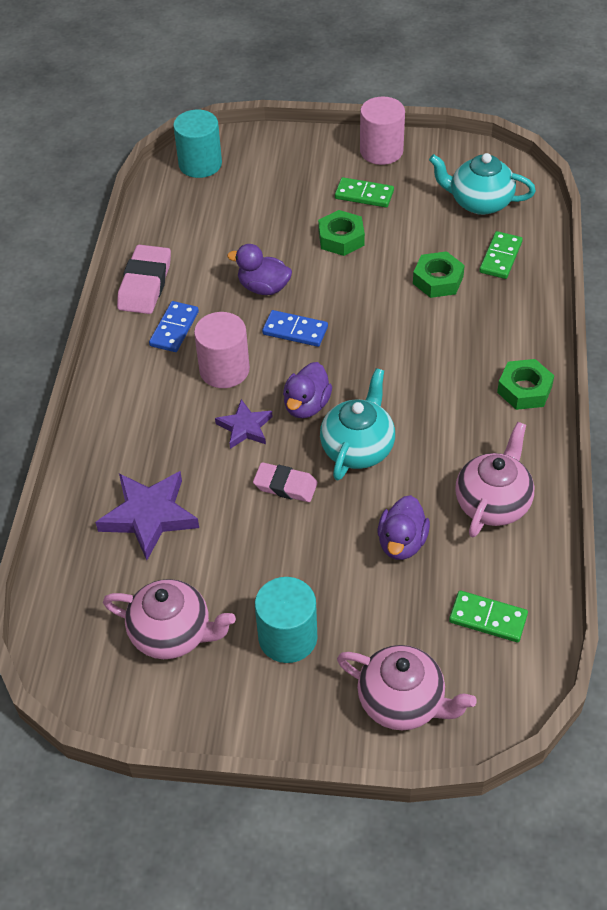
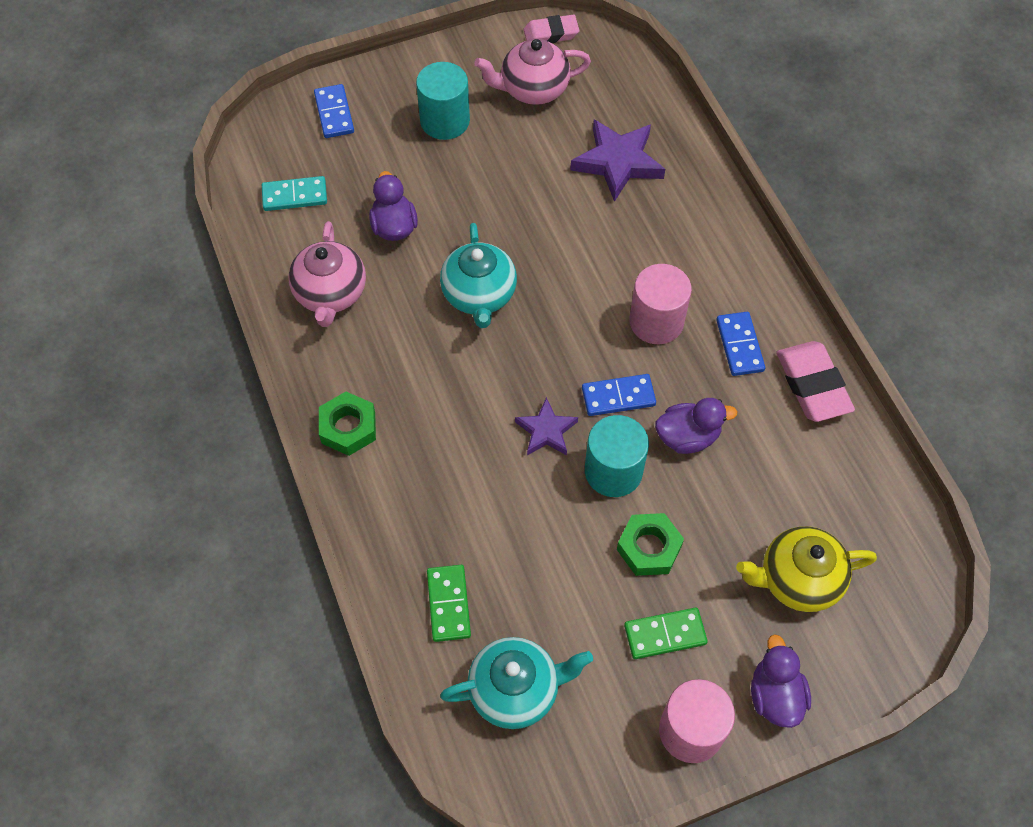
camera: 150 degrees right, 10 degrees up
(200, 164) = (898, 593): turquoise cylinder -> turquoise cylinder (613, 471)
(245, 427) = (594, 271): purple star -> purple star (546, 431)
(256, 190) = (798, 579): none -> yellow teapot
(285, 485) = (522, 234): pink eraser -> pink eraser (551, 34)
(306, 405) = (553, 318): purple duck -> purple duck (775, 695)
(402, 702) = (334, 113): pink teapot -> blue domino
(438, 280) = (505, 534): green nut -> none
(488, 618) = (295, 196): green domino -> turquoise domino

